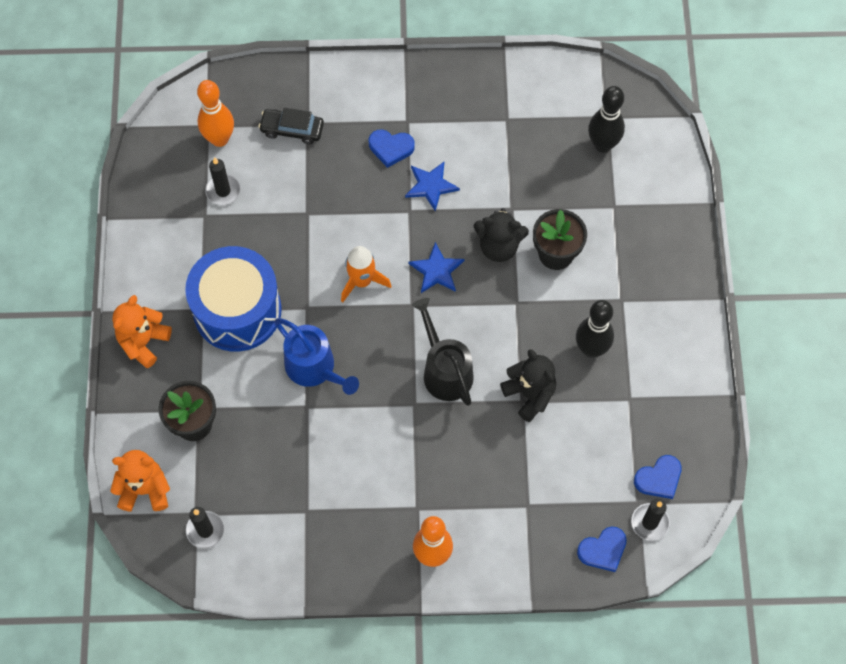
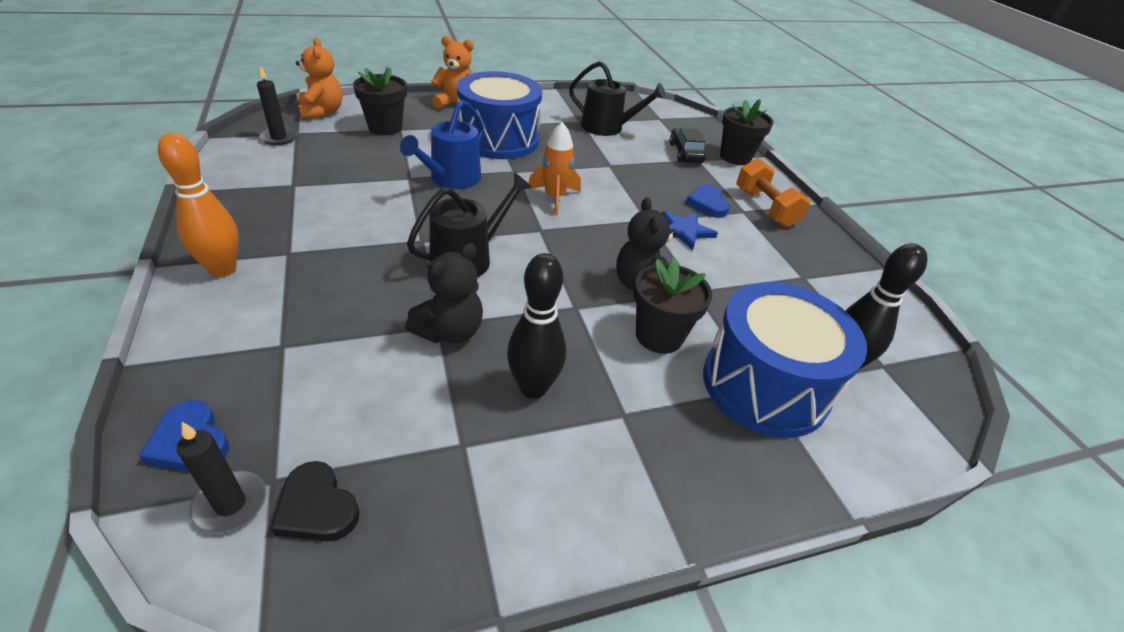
camera: 70 degrees right, 25 degrees down
(219, 139) = (652, 124): orange bowling pin -> none
(223, 191) = (607, 127): black candle -> black watering can
(307, 83) = (735, 157): none -> black flower pot
(404, 99) = (765, 208): none -> orange dumbbell
(437, 270) = (588, 243): blue star -> none
(611, 203) = (765, 385): none -> blue drum
(659, 478) = (317, 507): blue heart -> black heart

